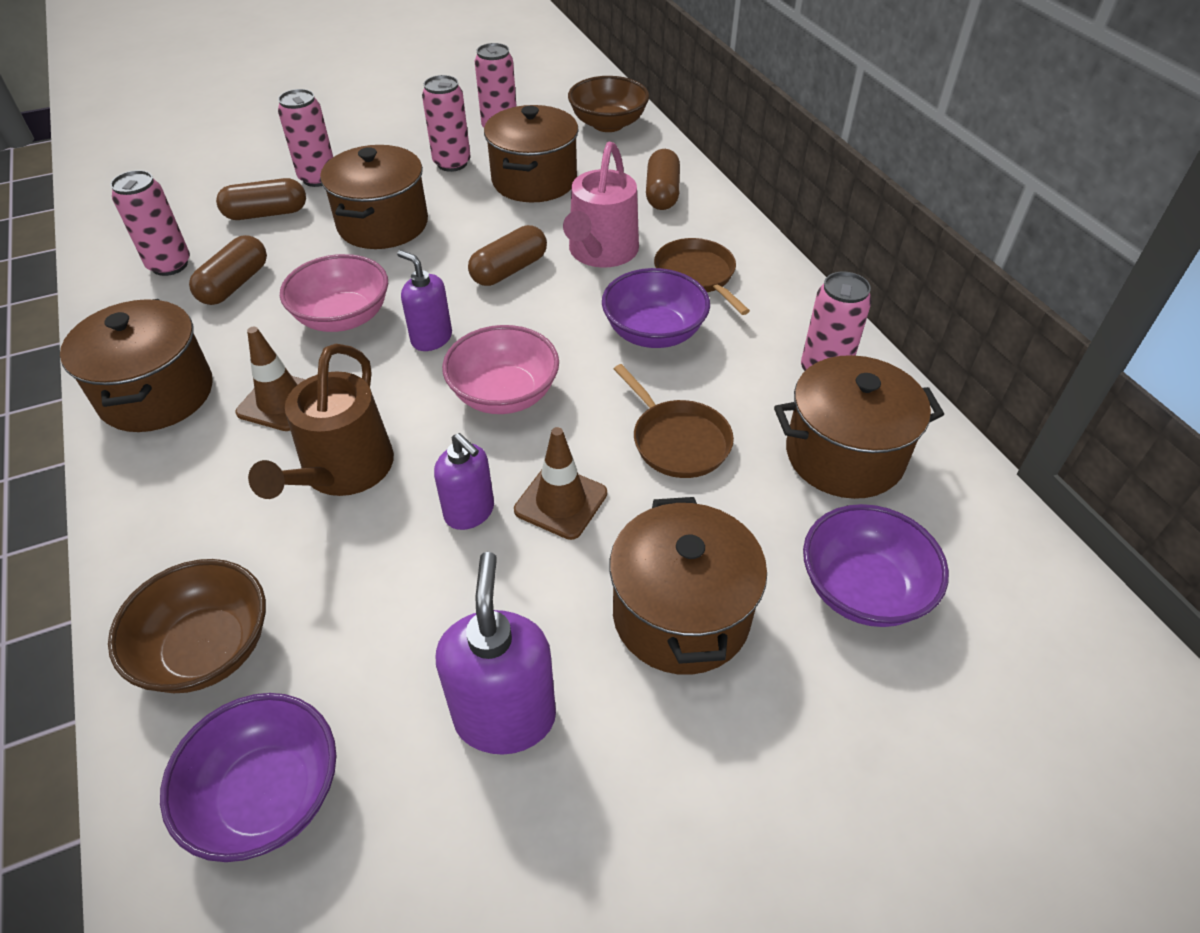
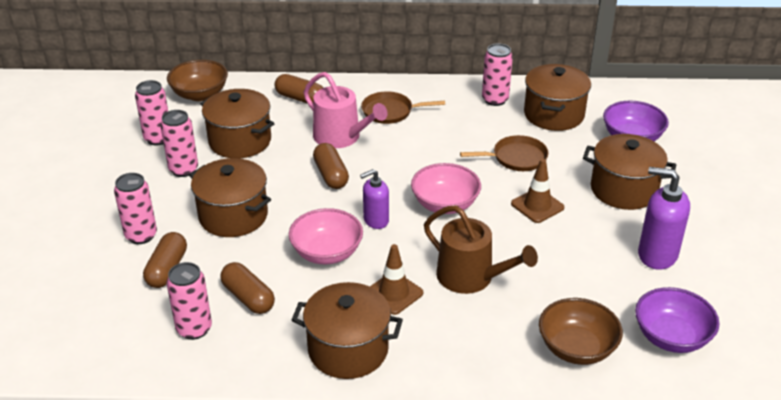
camera: 65 degrees left, 10 degrees down
(469, 512) = (528, 237): purple soap dispenser -> none
(653, 332) = (429, 140): purple bowl -> none

